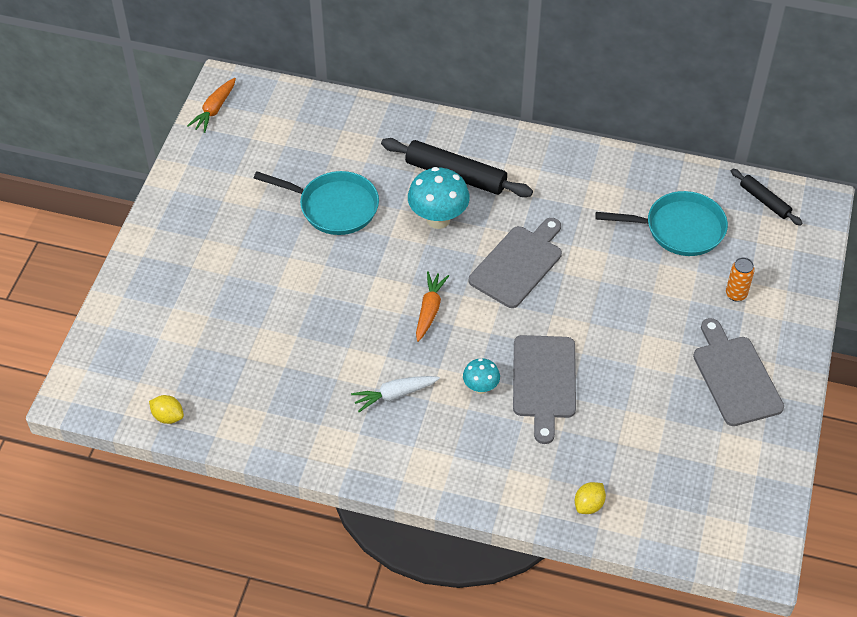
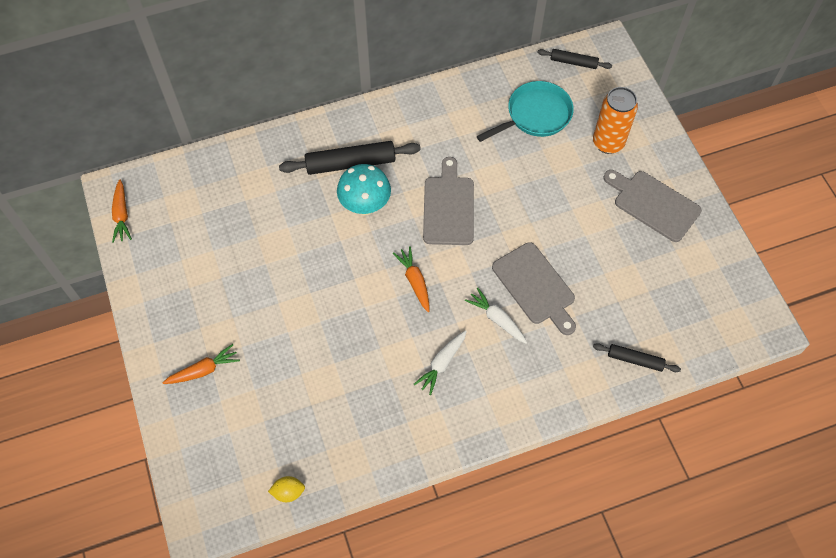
camera: 35 degrees left, 10 degrees up
(179, 275) = (204, 370): none -> orange carrot
(334, 207) = (280, 241): turquoise pan -> none
(480, 388) = (497, 319): turquoise mushroom -> white carrot
(589, 505) = (635, 360): yellow lemon -> black rolling pin
(736, 294) = (608, 143): orange can -> orange can, size x1.84

